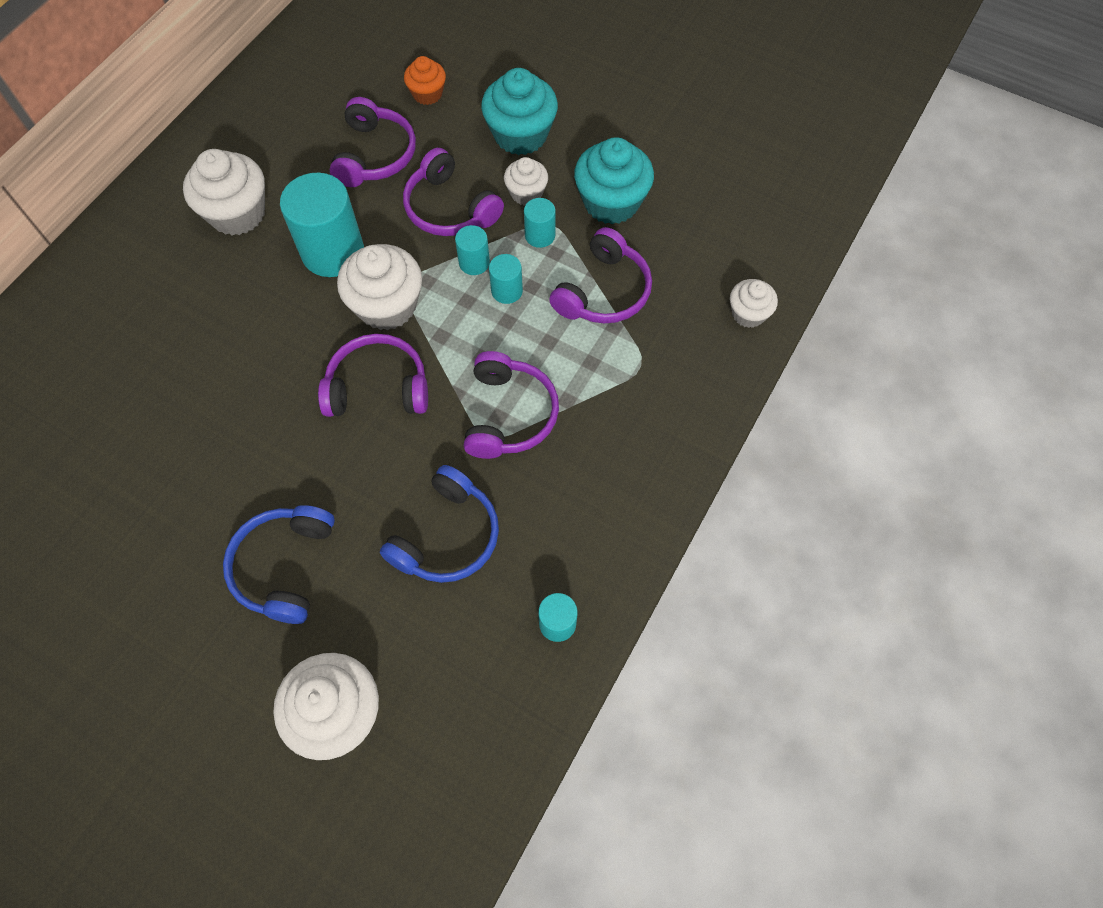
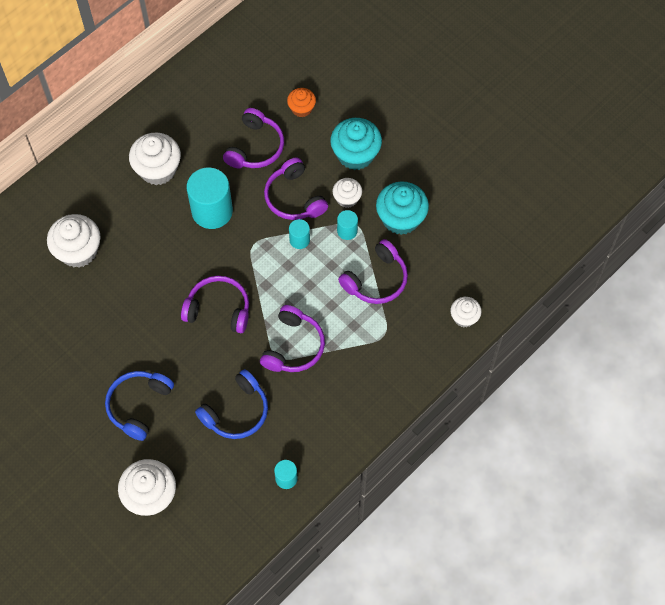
camera: 15 degrees right, 0 degrees up
(387, 306) = (237, 256): white cupcake -> white cupcake (78, 251)
(507, 291) = (315, 264): turquoise cylinder -> none

